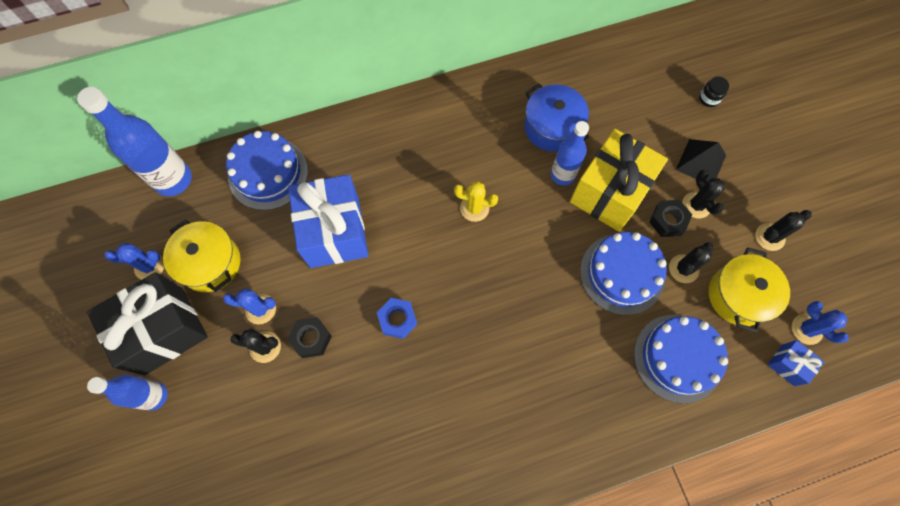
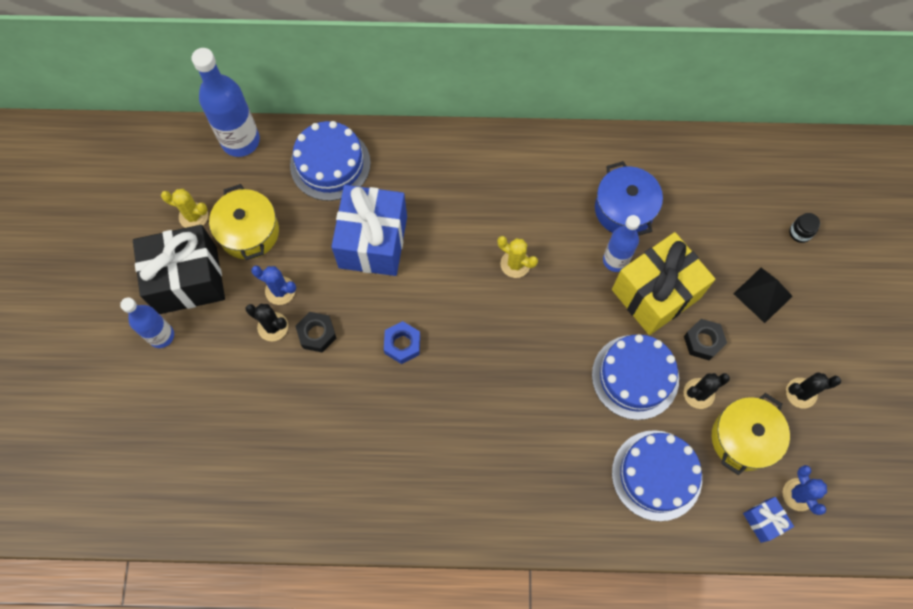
camera: 20 degrees right, 0 degrees up
(149, 266) = (193, 216): blue cactus -> yellow cactus
(696, 205) = (739, 336): black cactus -> none

